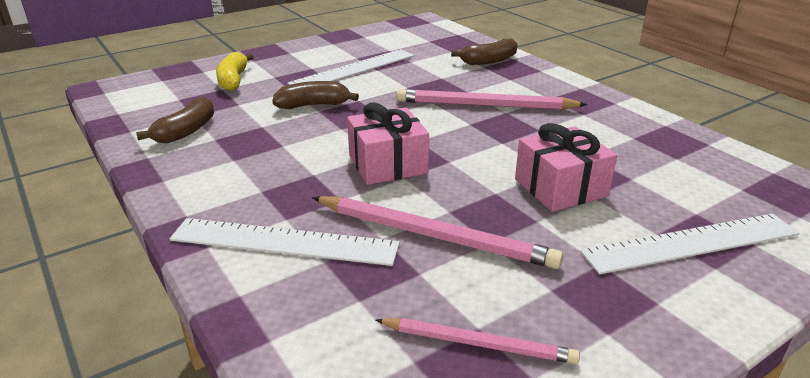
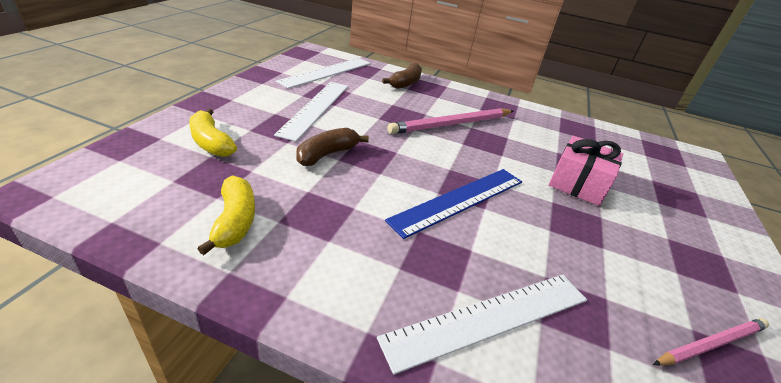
camera: 40 degrees left, 5 degrees up
(186, 131) = (235, 221): brown banana -> yellow banana
(387, 164) = (459, 200): pink gift -> blue ruler
(434, 235) = (571, 257): pink pencil -> none
(691, 243) = (678, 203): white ruler -> white ruler (327, 72)

